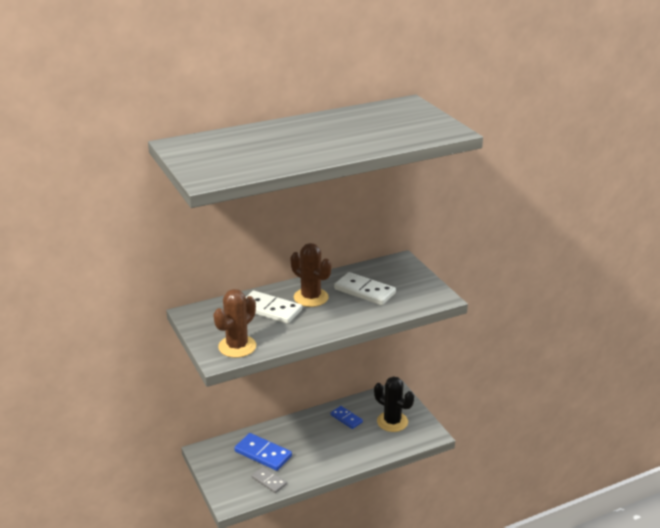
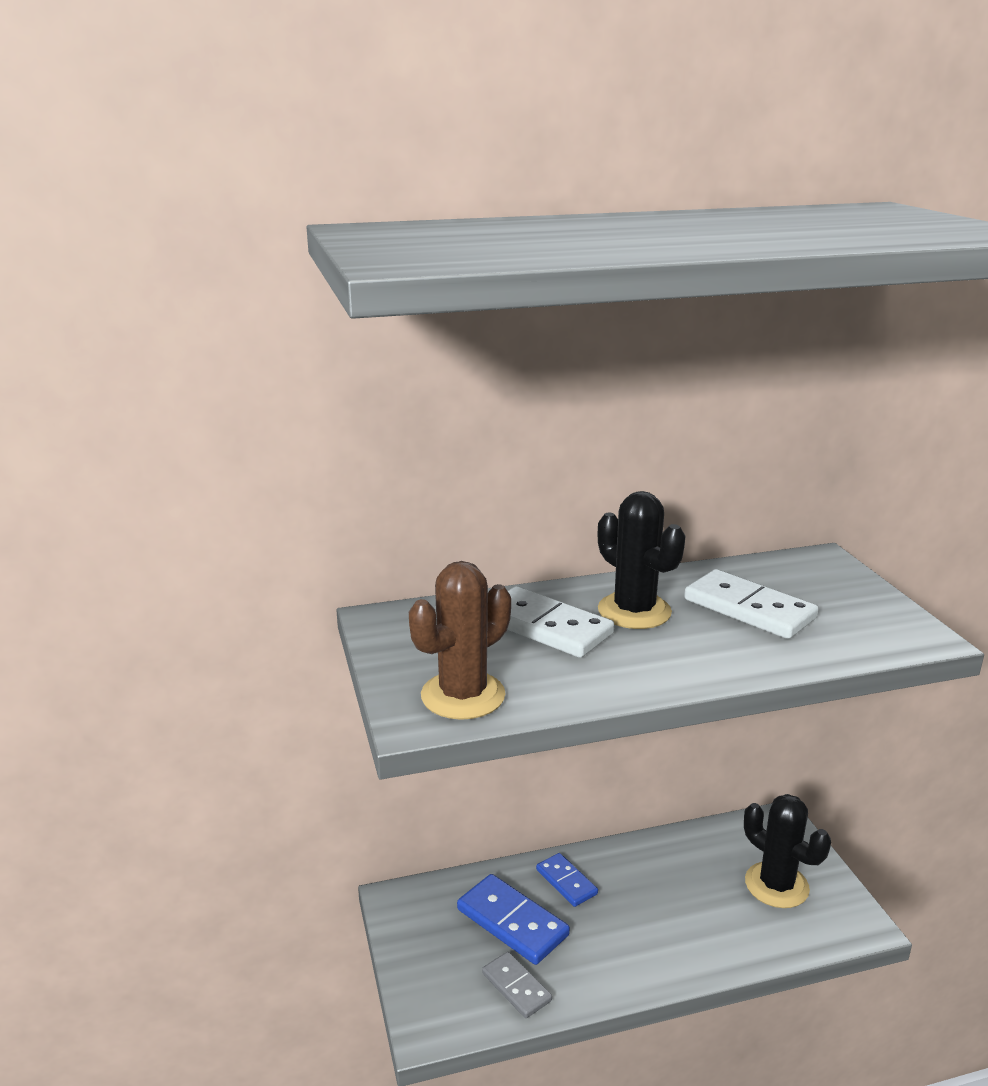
camera: 10 degrees right, 5 degrees down
(311, 297) = (634, 611): brown cactus -> black cactus
(346, 418) = (683, 867): blue domino -> blue domino (566, 882)

